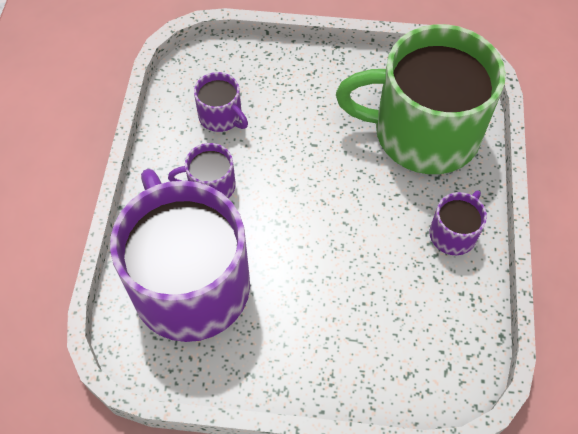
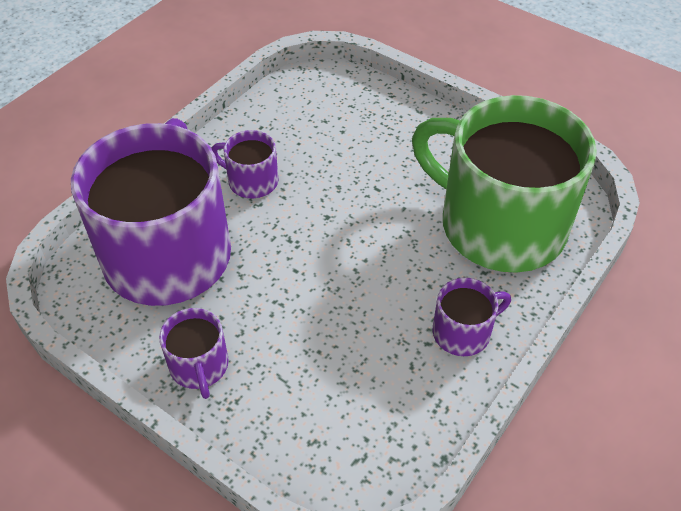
camera: 30 degrees right, 10 degrees down
(221, 116) = (306, 128): purple mug -> purple mug (199, 366)

